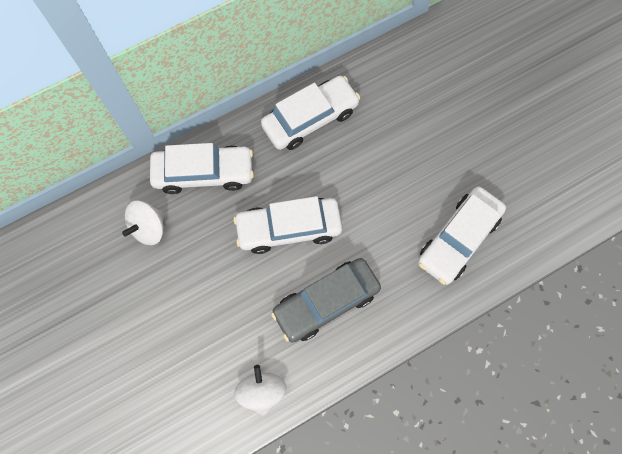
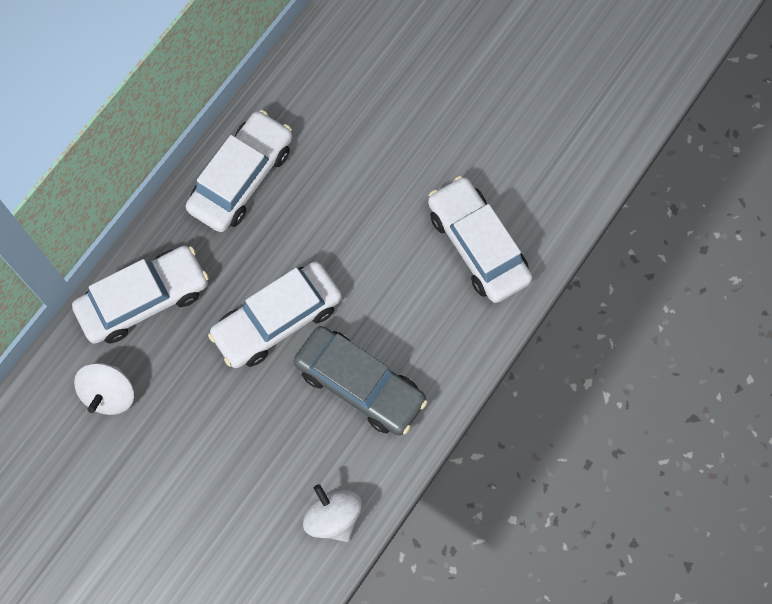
camera: 25 degrees left, 0 degrees up
(326, 302) = (360, 385): grey car -> grey car turned 90 degrees counterclockwise
(458, 239) = (478, 245): white car -> white car turned 135 degrees clockwise

